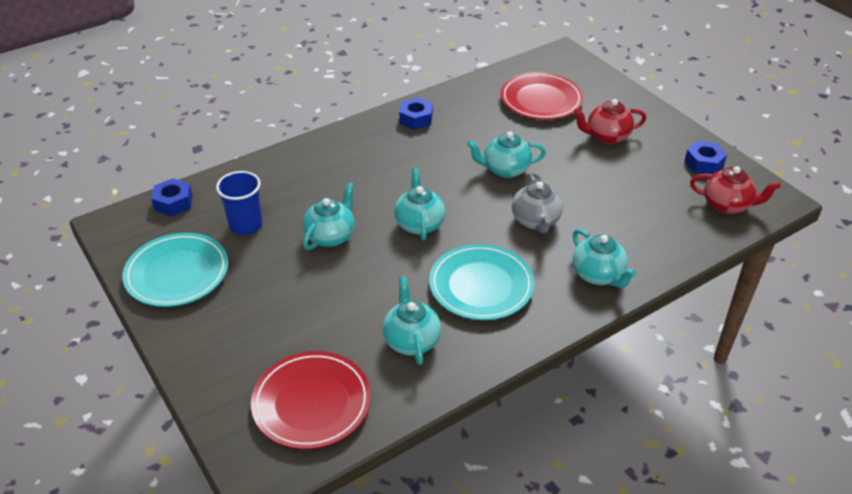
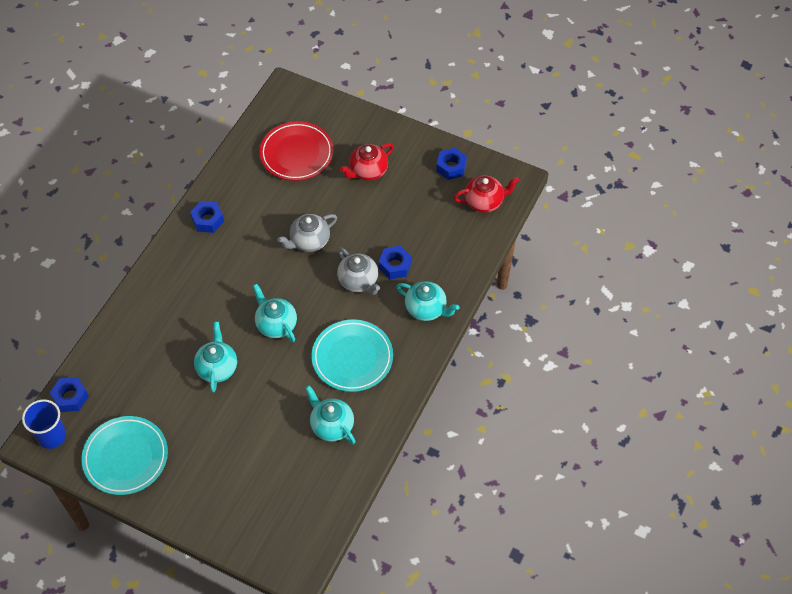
camera: 30 degrees left, 15 degrees up
(246, 225) = (145, 390): blue cup -> blue cup (52, 436)
(311, 403) = (296, 506): red plate -> none
(505, 169) = (309, 241): turquoise teapot -> grey teapot
(586, 223) = (395, 266): none -> blue nut

